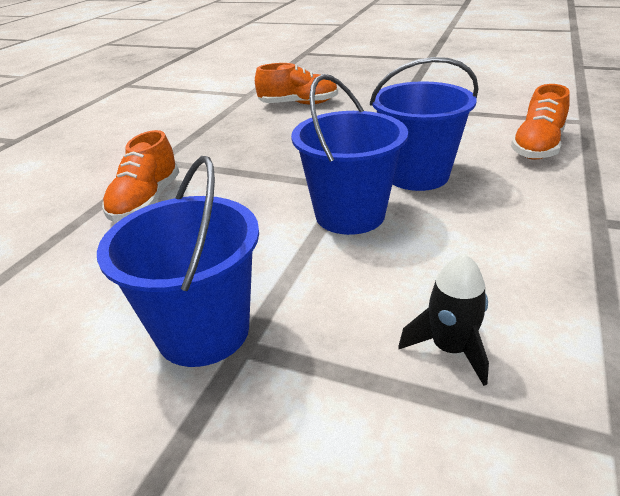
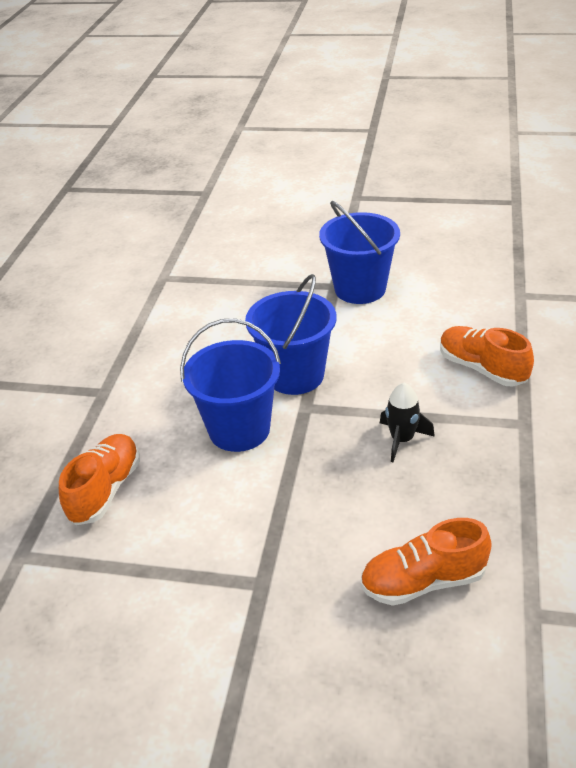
camera: 170 degrees right, 5 degrees up
(146, 201) = (482, 368): orange shoe -> orange shoe turned 45 degrees counterclockwise
(450, 348) = (227, 299): black rocket -> black rocket (402, 439)

